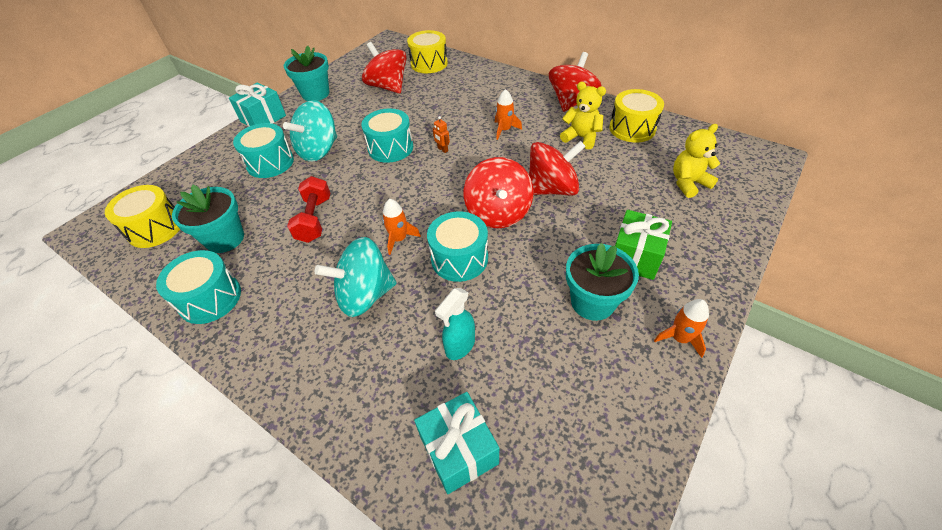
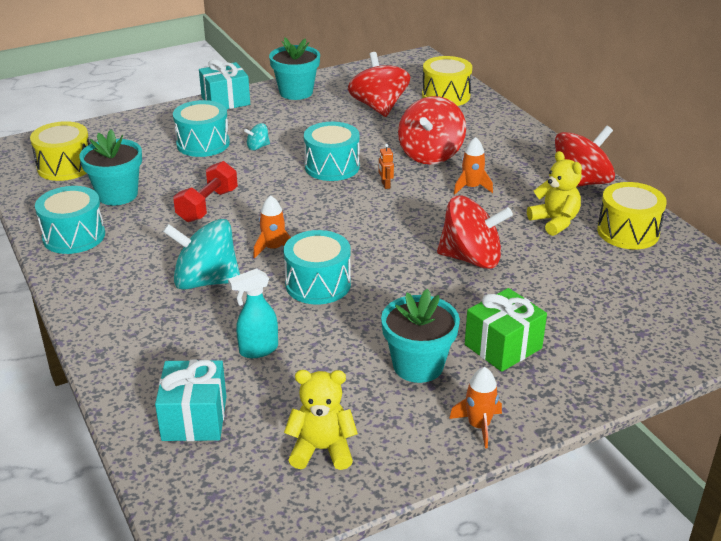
camera: 25 degrees right, 15 degrees down
(319, 150) = (258, 147): turquoise spinning top -> turquoise spinning top, size x0.44
(498, 213) = (392, 260): red spinning top -> red spinning top (430, 154)
(688, 183) = (639, 305): yellow teddy bear -> yellow teddy bear (322, 449)

